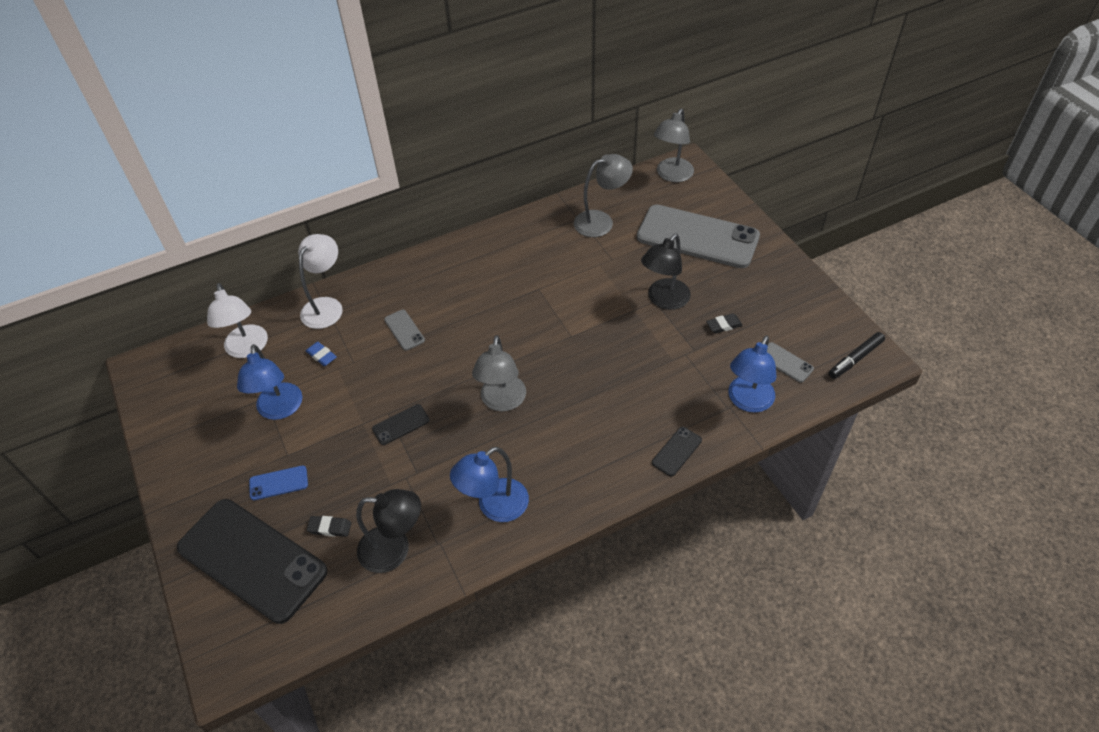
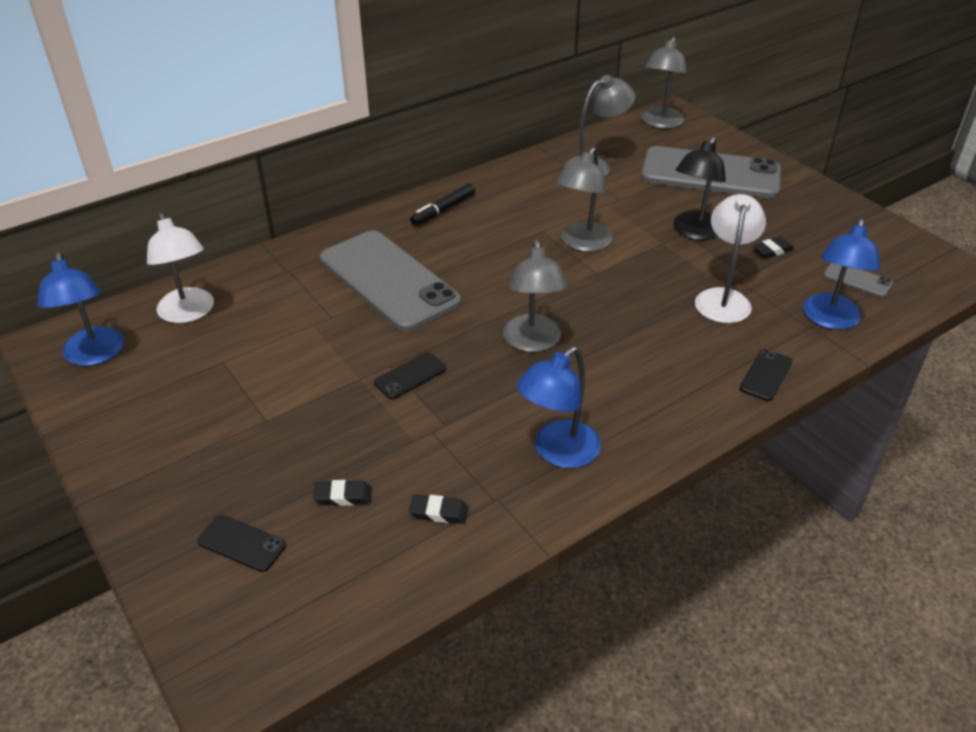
camera: 10 degrees left, 10 degrees down
(252, 559) = (241, 543): black phone -> black phone, size x0.40
(278, 483) = (261, 452): blue phone -> none
(280, 410) = (245, 373): blue lamp -> blue lamp (94, 355)
(322, 356) = (289, 313): blue eraser -> none
(326, 306) = (283, 264): white lamp -> white lamp (723, 298)
(395, 549) = (439, 512): black lamp -> black eraser
(404, 330) = (389, 281): grey phone -> grey phone, size x2.49
(567, 304) = (582, 243): none -> grey lamp
(855, 359) = (934, 271): black marker -> black marker (443, 210)

